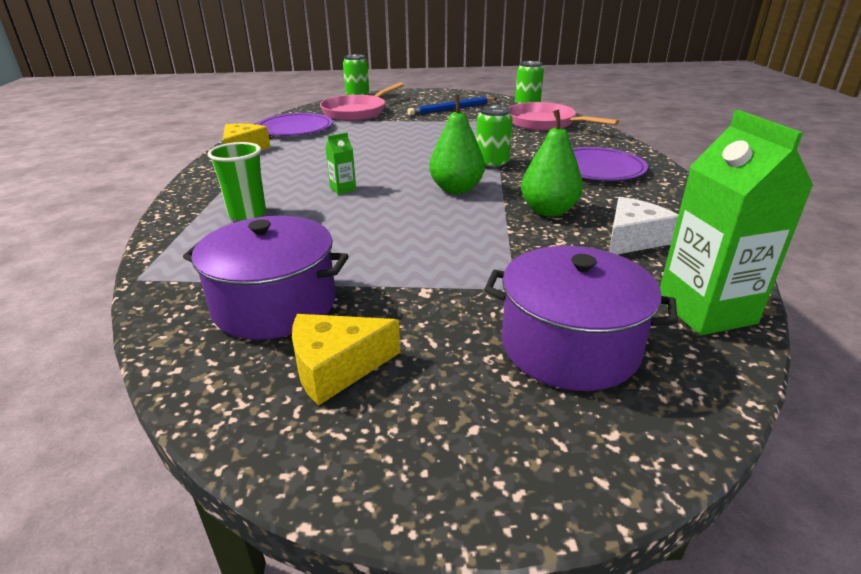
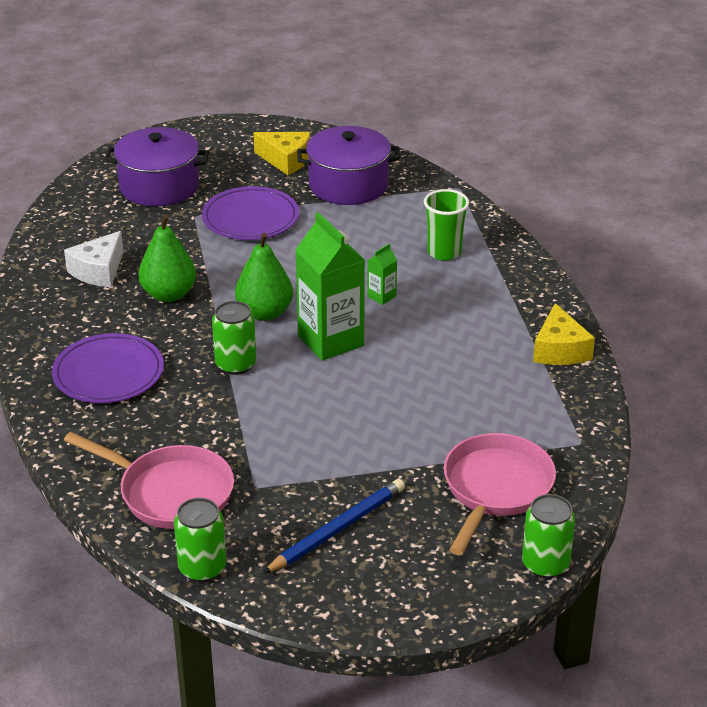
camera: 165 degrees right, 5 degrees up
(295, 129) = (546, 415): purple plate -> purple plate (250, 218)
(336, 367) = (286, 160): yellow cheese -> yellow cheese turned 60 degrees clockwise
(705, 310) = (69, 218): green carton -> green carton (330, 341)

